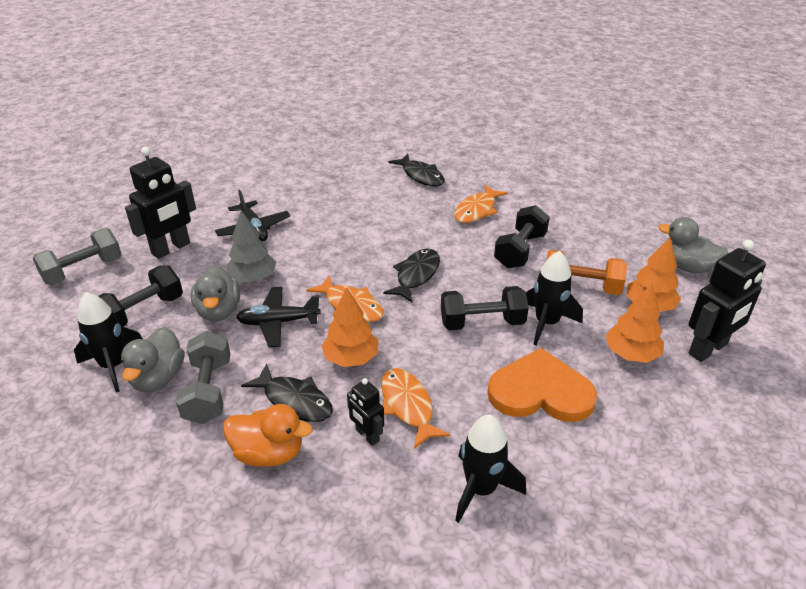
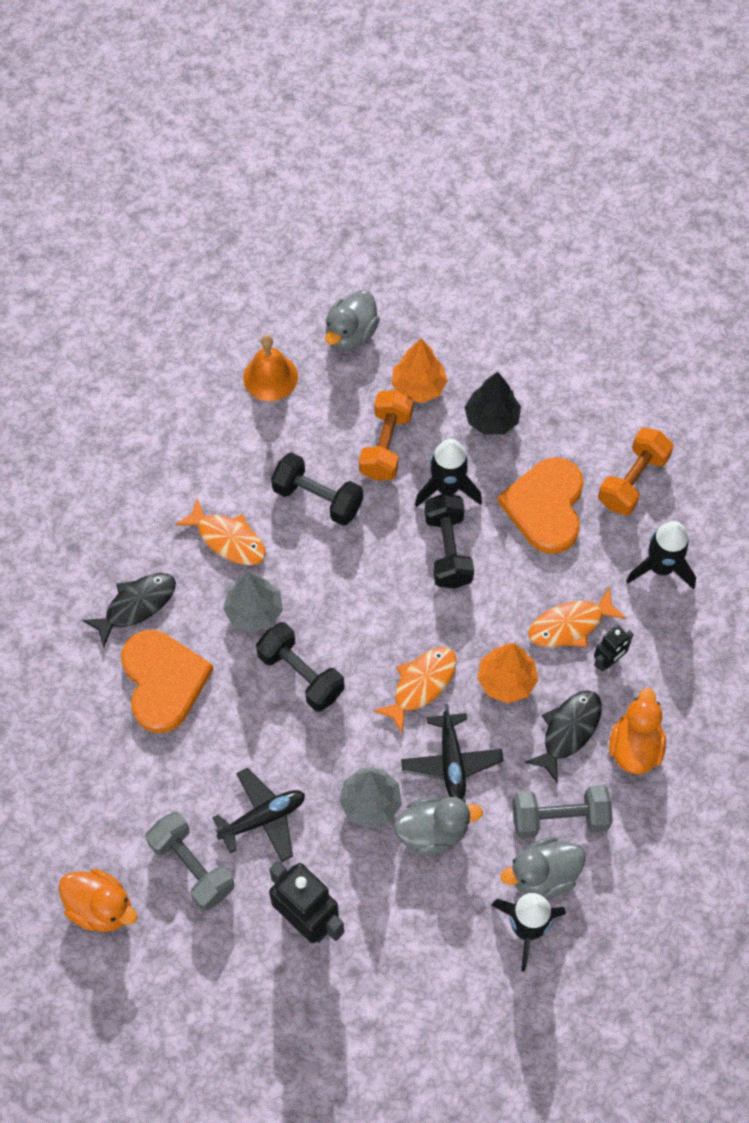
camera: 90 degrees left, 25 degrees up
(83, 270) = (354, 1023): grey dumbbell -> grey dumbbell (192, 867)
(142, 312) = (435, 922): black dumbbell -> black dumbbell (301, 674)
(158, 378) = (543, 875): grey duck -> grey duck turned 150 degrees clockwise
(211, 170) = (101, 907): none -> orange duck
(364, 187) = (163, 681): none -> orange heart
(416, 275) = (365, 615): black fish -> none
(418, 222) = (254, 611): none -> grey tree
(588, 468) = (632, 481): none -> orange dumbbell
(626, 226) = (270, 377): none -> orange bell
(631, 354) = (491, 419): orange tree -> black tree
(708, 349) = (483, 351): black robot -> none

